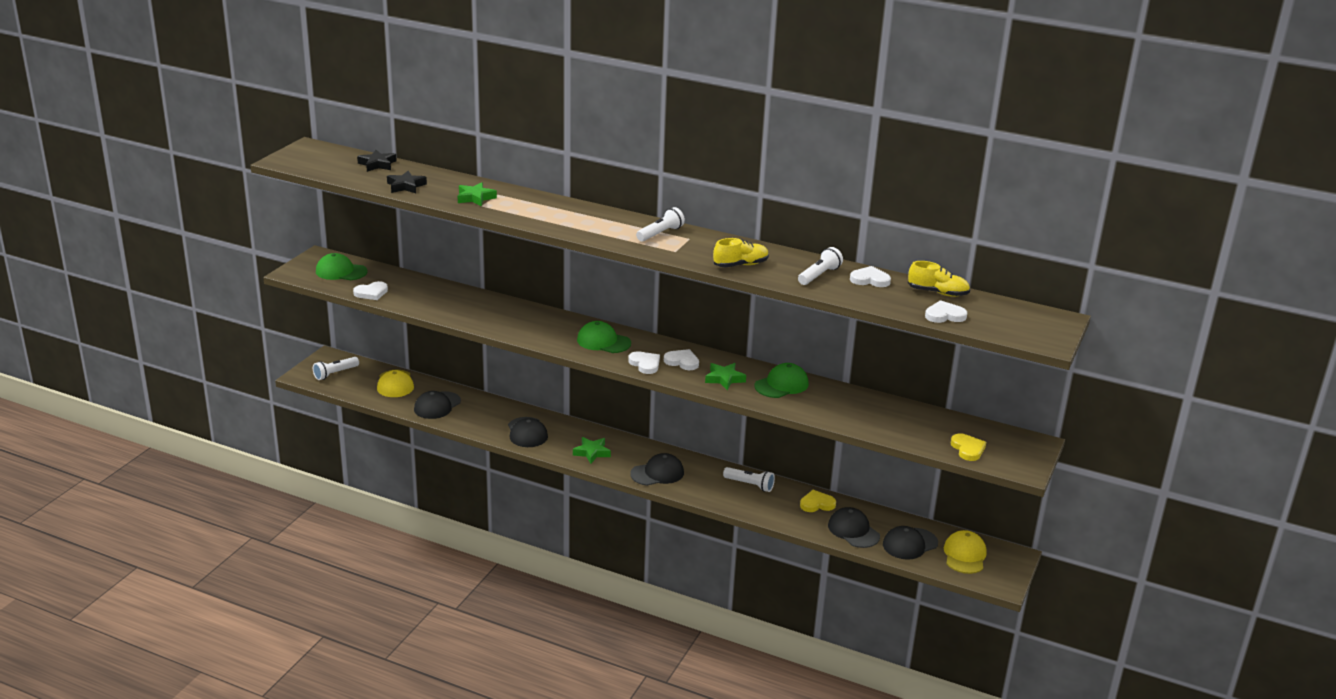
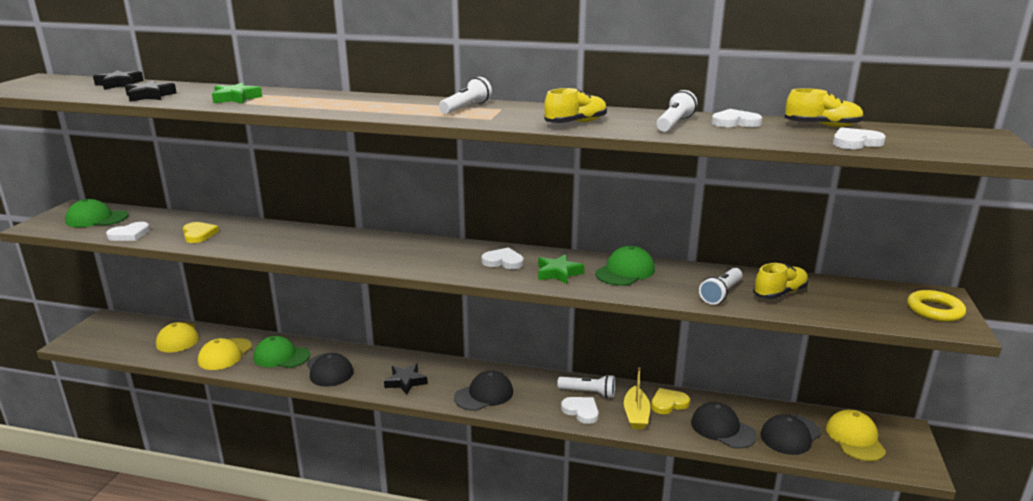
camera: 10 degrees left, 5 degrees down
(335, 373) = (109, 335): white flashlight -> white flashlight (721, 293)
(437, 405) = (225, 354): black cap -> yellow cap
(592, 452) = (405, 382): green star -> black star
(603, 341) = (407, 252): green cap -> green cap (281, 356)
(645, 364) = (462, 269): white heart -> white heart (581, 411)
(783, 509) = (636, 415): none -> yellow boat
(900, 422) = (780, 293): none -> yellow shoe
(967, 449) = (876, 312): yellow heart -> yellow heart (199, 234)
(1018, 454) = (934, 310): none -> yellow ring

